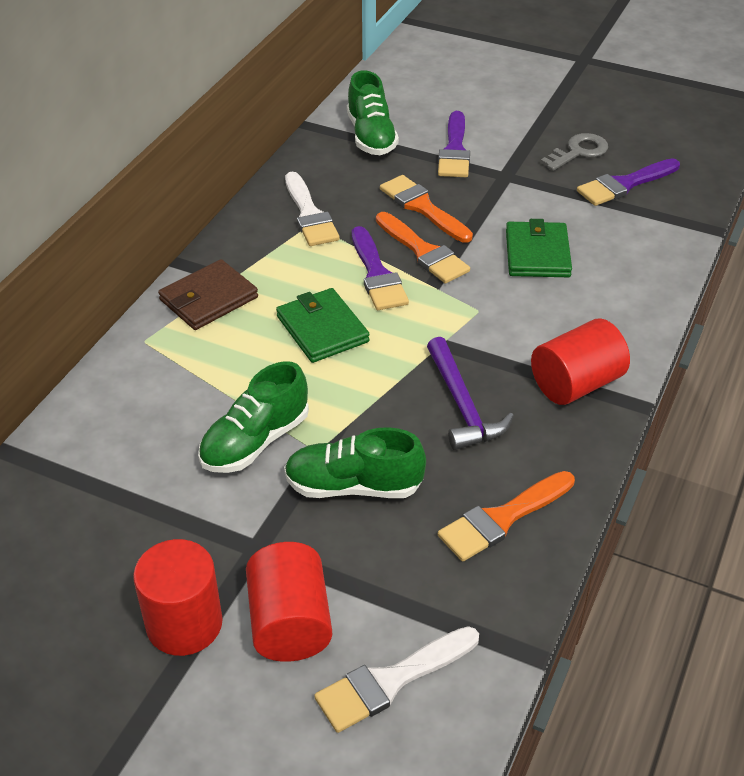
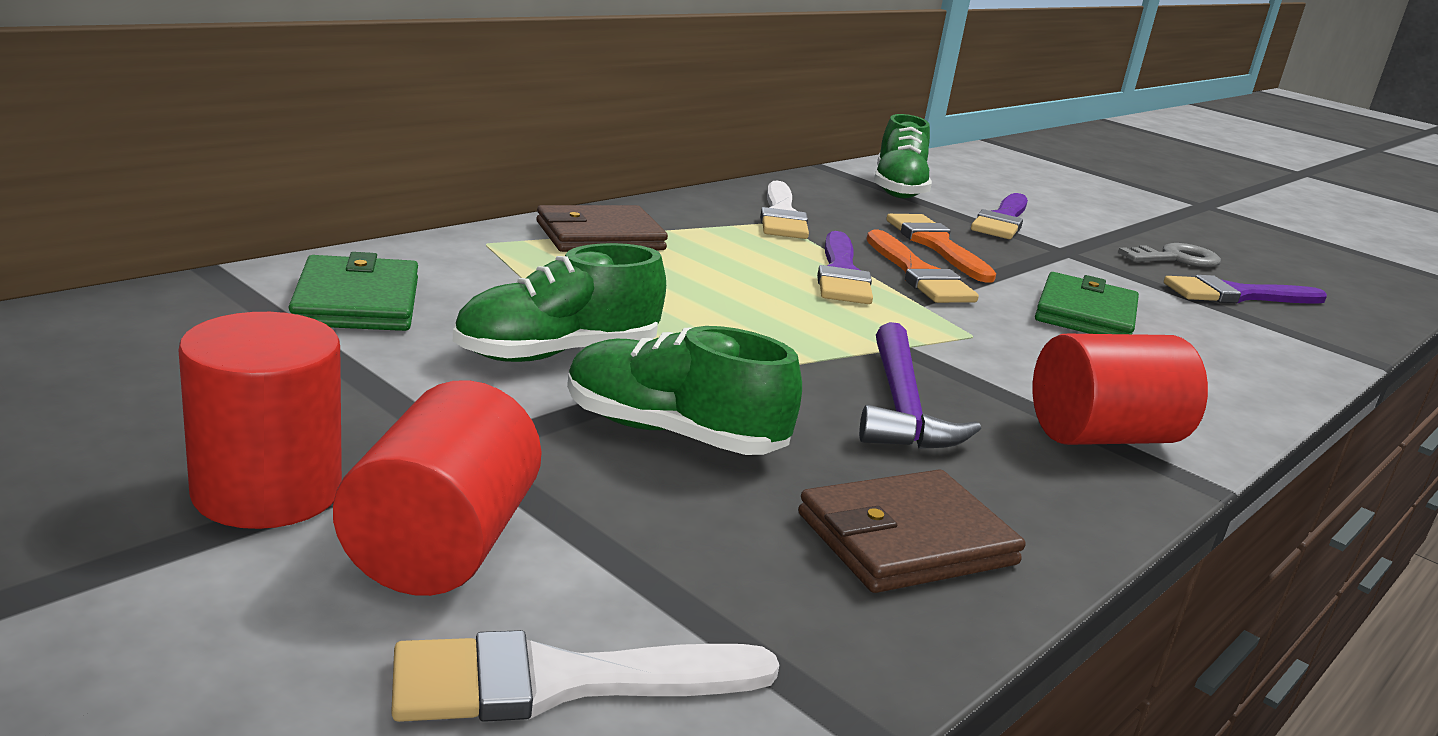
camera: 15 degrees right, 20 degrees down
(322, 329) = (733, 293): green wallet -> green wallet (357, 302)
(502, 518) = (906, 539): orange brush -> brown wallet

